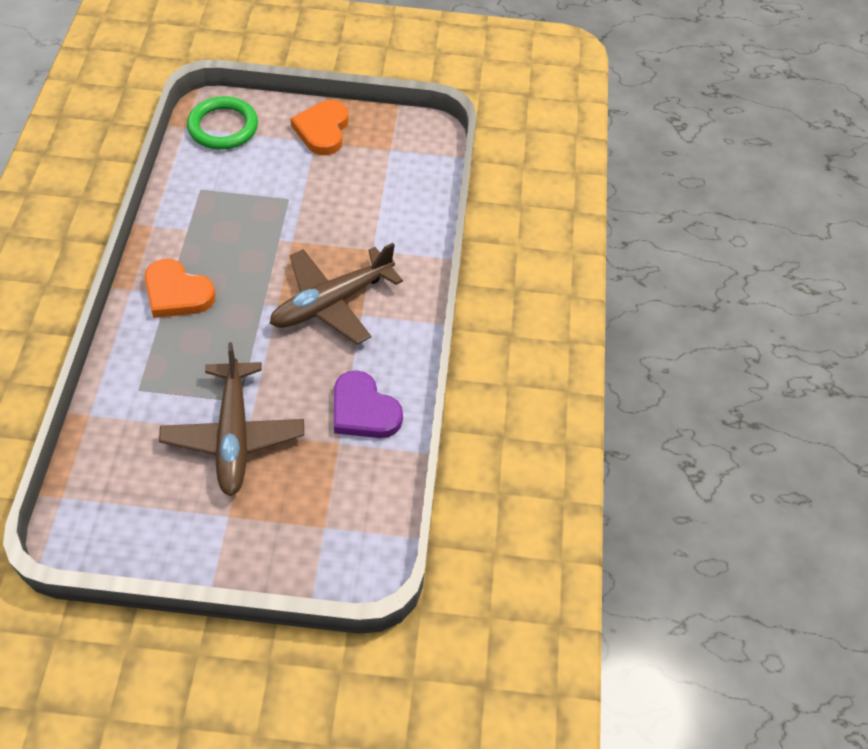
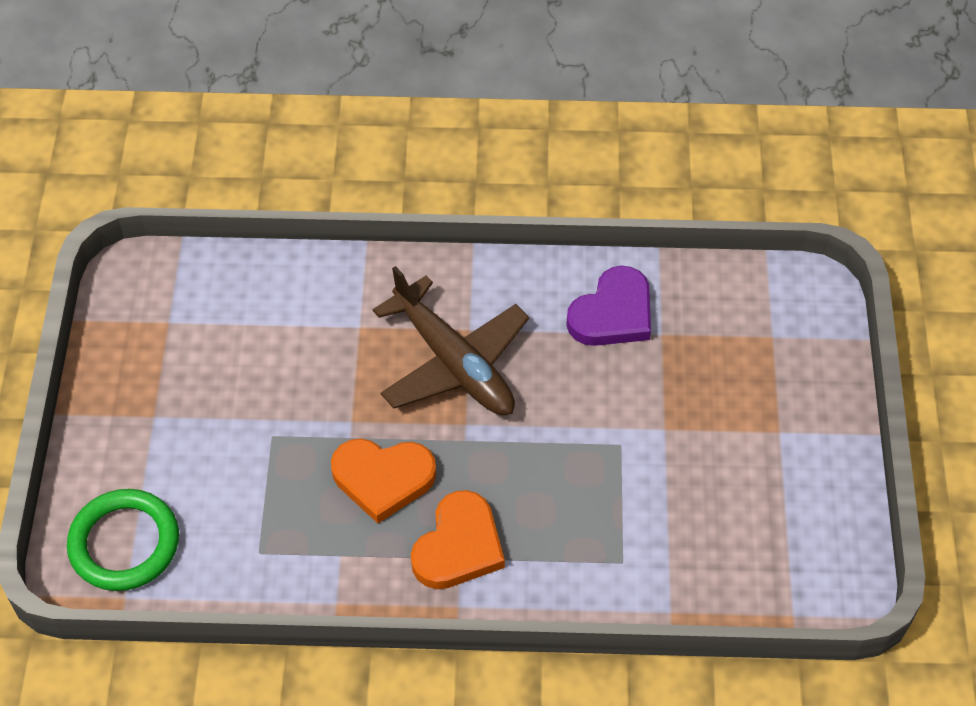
camera: 90 degrees left, 0 degrees up
(234, 435) = (671, 442): brown plane -> none
(322, 130) = (130, 409): orange heart -> orange heart (383, 479)

